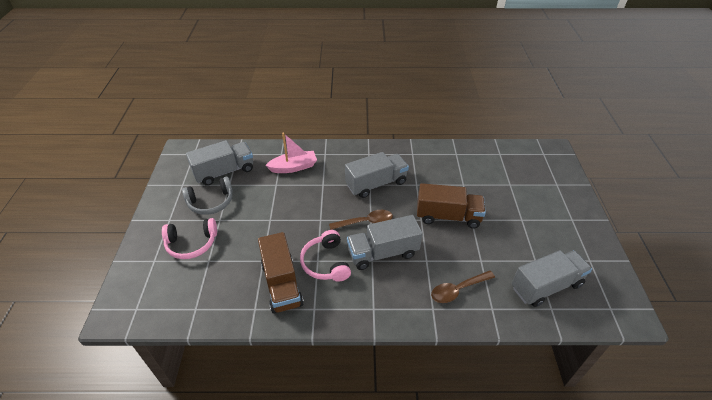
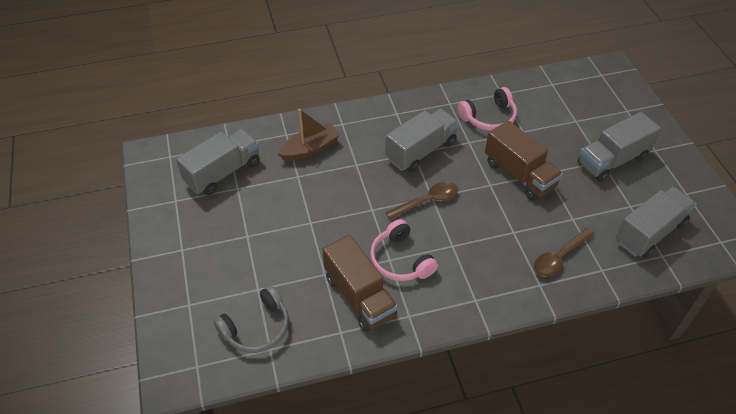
camera: 15 degrees left, 5 degrees up
(191, 243) = (226, 273): pink headphones -> pink headphones (489, 117)
(211, 202) = (225, 215): grey headphones -> grey headphones (257, 328)
(293, 167) = (310, 149): pink boat -> brown boat
(383, 253) = (461, 234): grey truck -> grey truck (612, 160)
(448, 216) = (519, 174): brown truck -> brown truck turned 60 degrees clockwise

